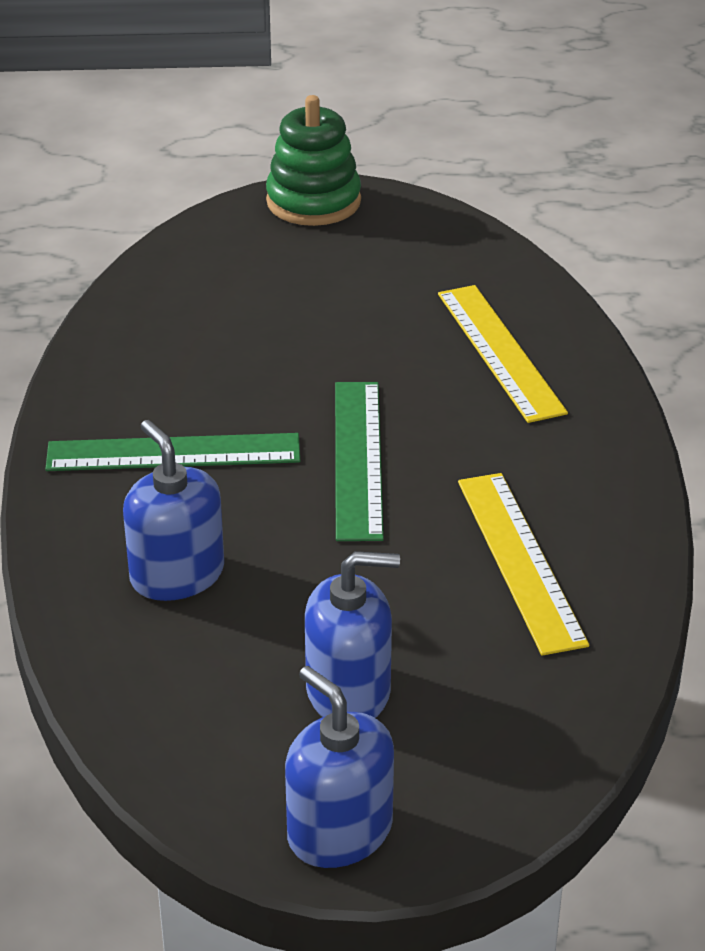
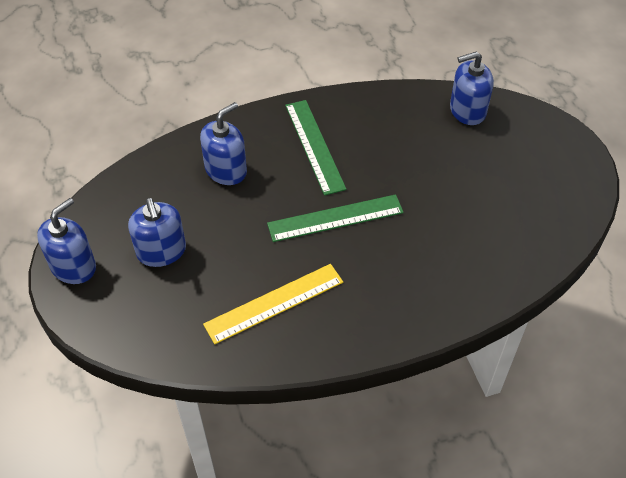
camera: 75 degrees right, 15 degrees up
(183, 274) = (467, 110): none -> blue soap dispenser
(313, 201) = (568, 147): green stacking toy -> none
(500, 352) = (457, 262): yellow ruler -> none

